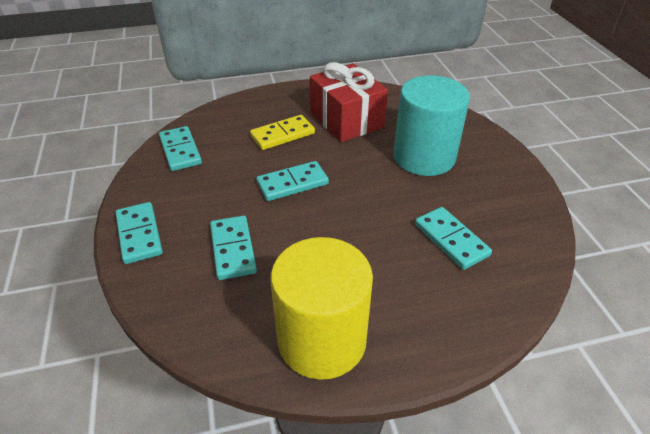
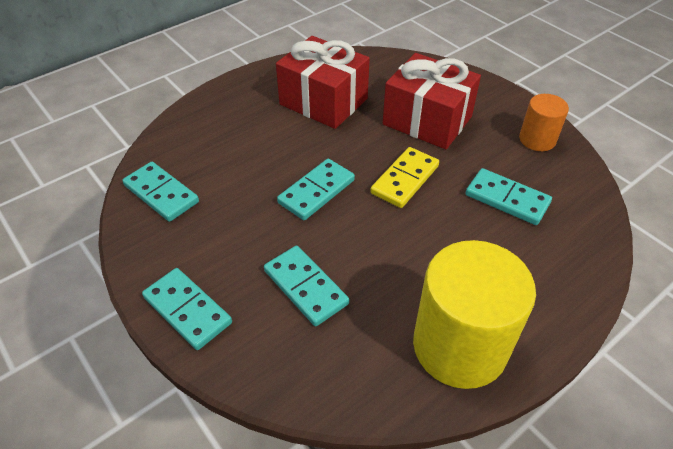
camera: 25 degrees left, 5 degrees up
(282, 135) = (266, 138): yellow domino -> yellow domino (404, 179)
(424, 157) = (427, 120): turquoise cylinder -> red gift
(516, 201) = (537, 139): none -> orange cylinder

